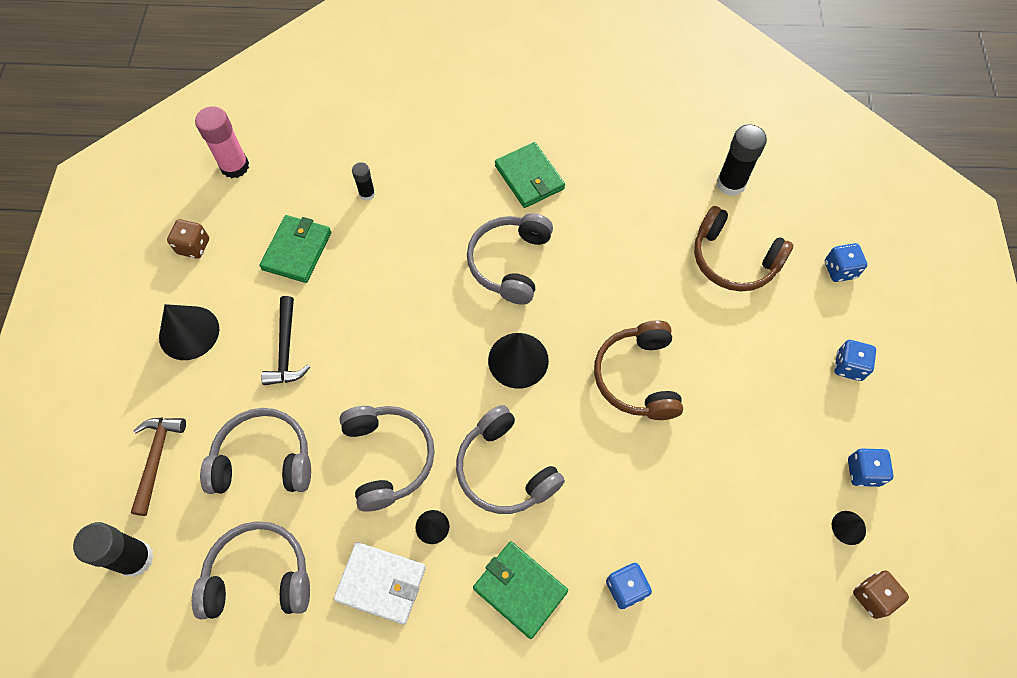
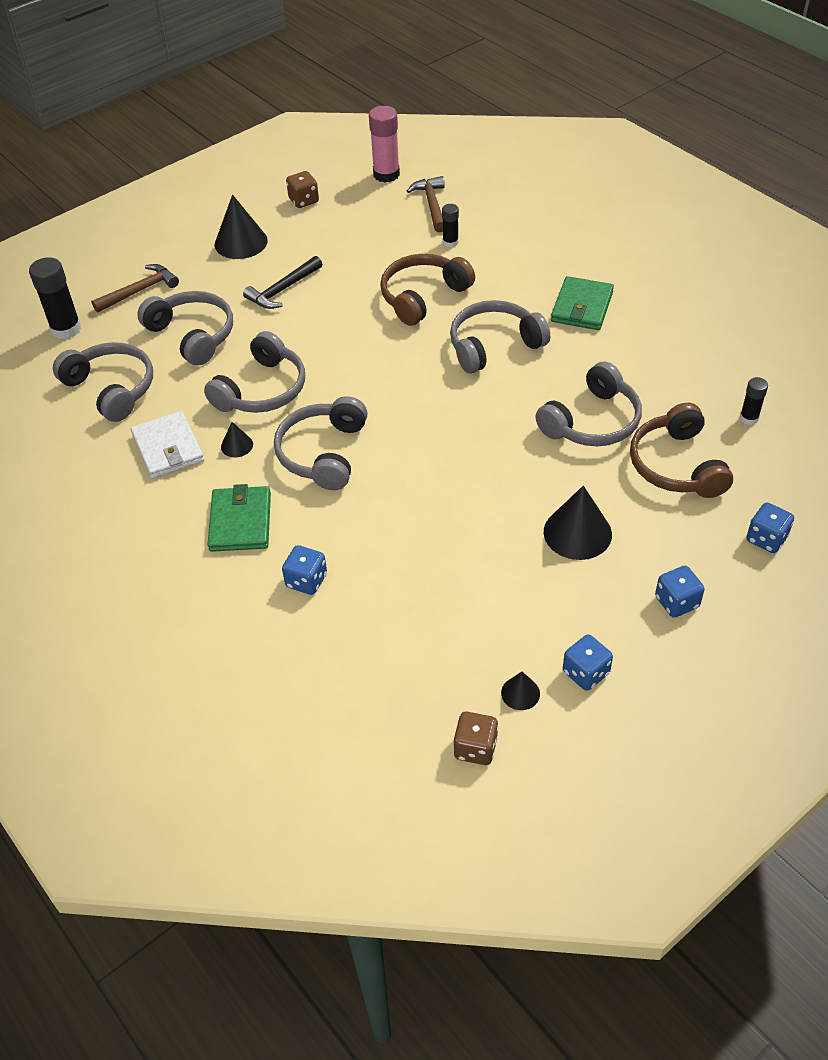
camera: 50 degrees right, 15 degrees down
(297, 251) = (361, 243): green wallet -> none
(309, 169) = (432, 205): none -> brown hammer
(518, 360) = (419, 402): black cone -> black cone (577, 533)
(637, 377) = (490, 476): brown headphones -> brown headphones (423, 296)
(647, 271) = (592, 421): none -> grey headphones
(730, 184) = (749, 418): black glue stick -> black glue stick, size x0.56

